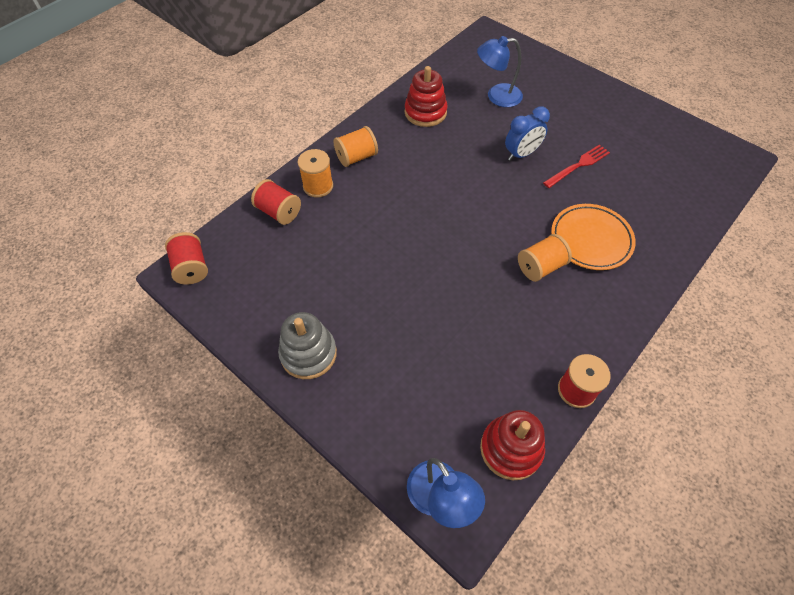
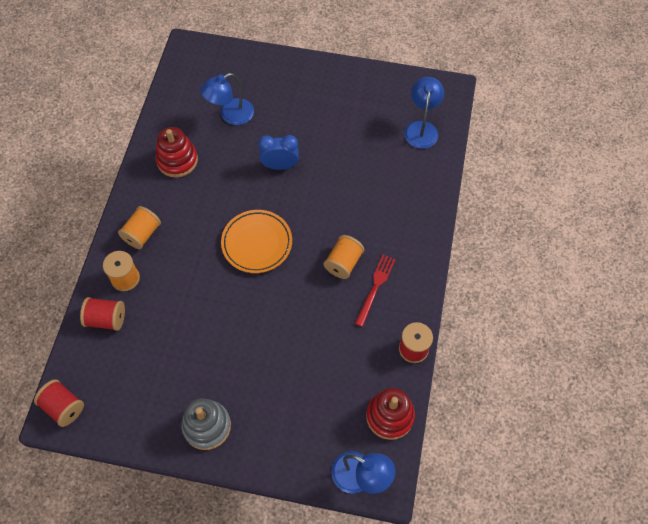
camera: 30 degrees left, 5 degrees up
(521, 154) = (280, 165): blue clock -> blue clock turned 120 degrees counterclockwise
(578, 165) = (330, 155): red fork -> red fork (375, 287)
(591, 239) = (370, 220): orange plate -> orange plate (257, 243)
(692, 180) = (421, 128): none -> blue lamp

